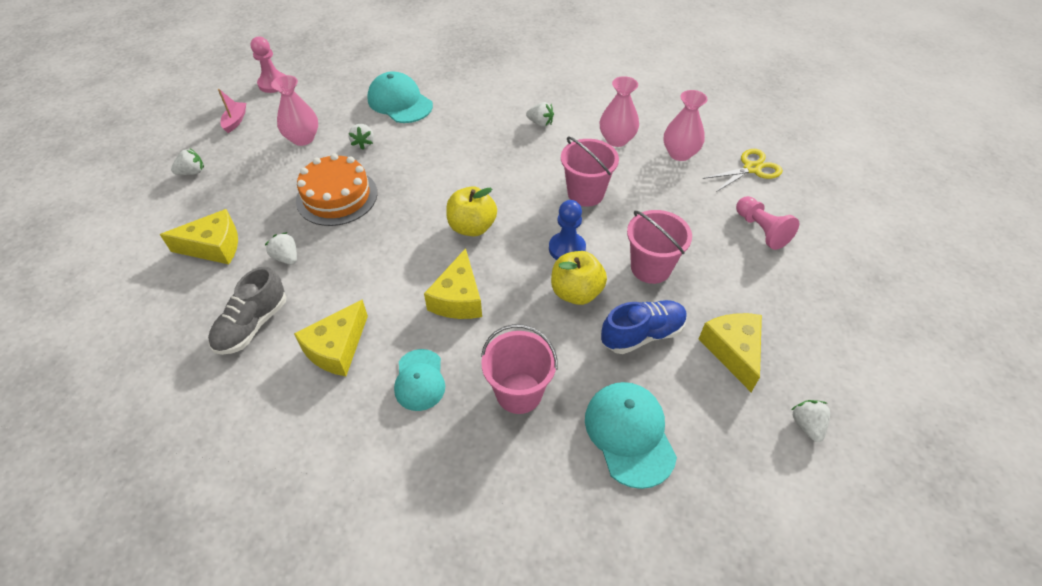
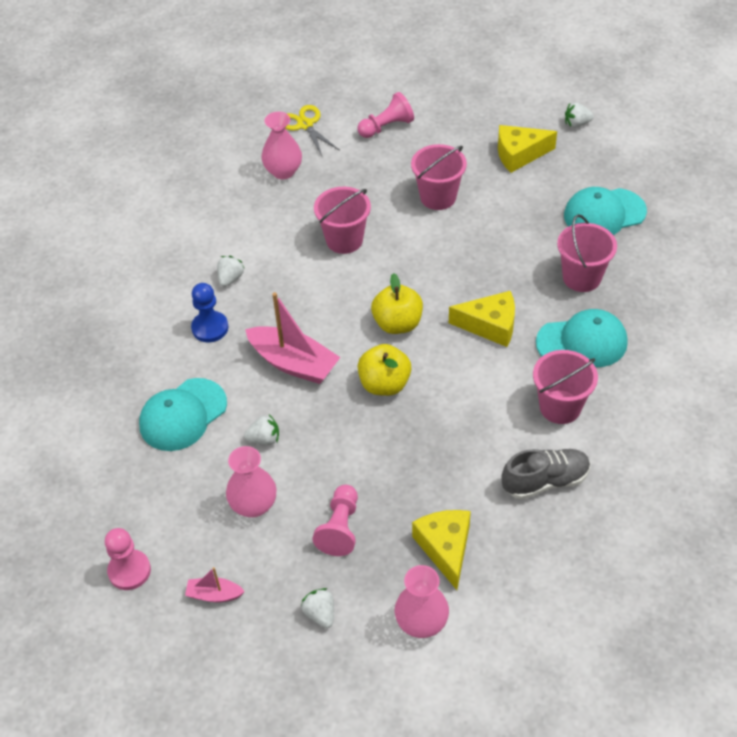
camera: 90 degrees left, 0 degrees up
(252, 325) = (545, 481): grey shoe -> grey shoe turned 45 degrees counterclockwise
(262, 184) = (340, 528): none -> pink pawn
(286, 257) = (454, 474): white strawberry -> none
(337, 196) = (358, 447): orange cake -> none
(337, 348) = (560, 407): yellow cheese -> pink bucket
(419, 380) = (582, 342): turquoise cap -> turquoise cap, size x1.51
(438, 159) = (293, 363): none -> pink boat
(567, 248) = (420, 252): blue pawn -> blue pawn (210, 328)
(576, 292) = (472, 245): yellow apple -> yellow apple (384, 384)
(616, 139) = (261, 217): pink vase -> pink vase (421, 623)
(642, 334) = (511, 204): blue shoe -> none

